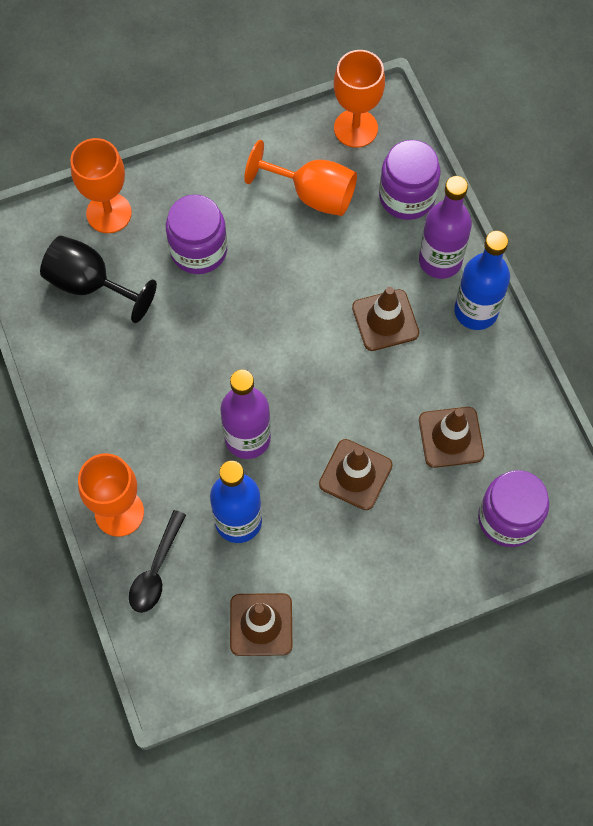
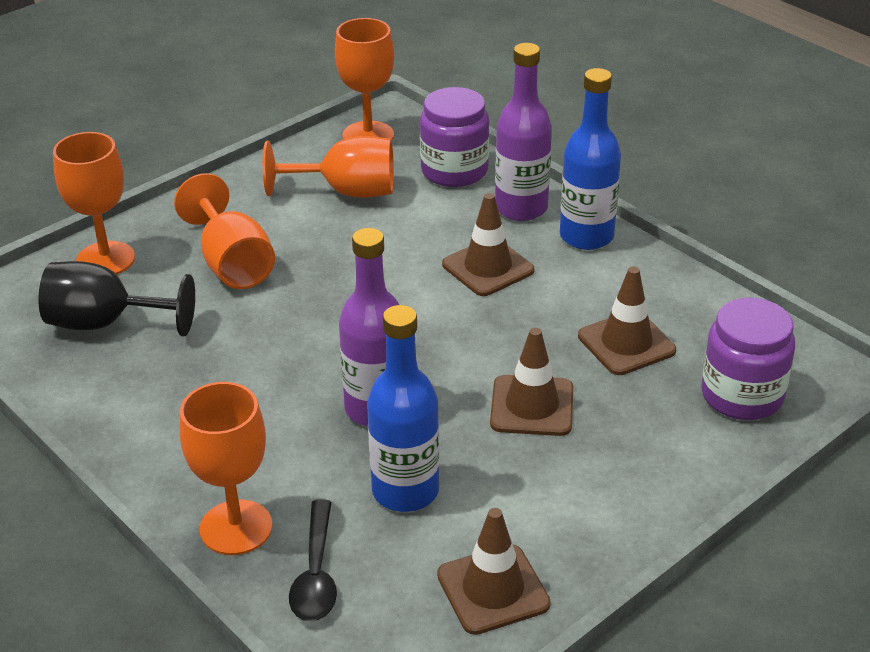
camera: 20 degrees left, 30 degrees down
(198, 250) = (232, 264): purple jar -> orange goblet

